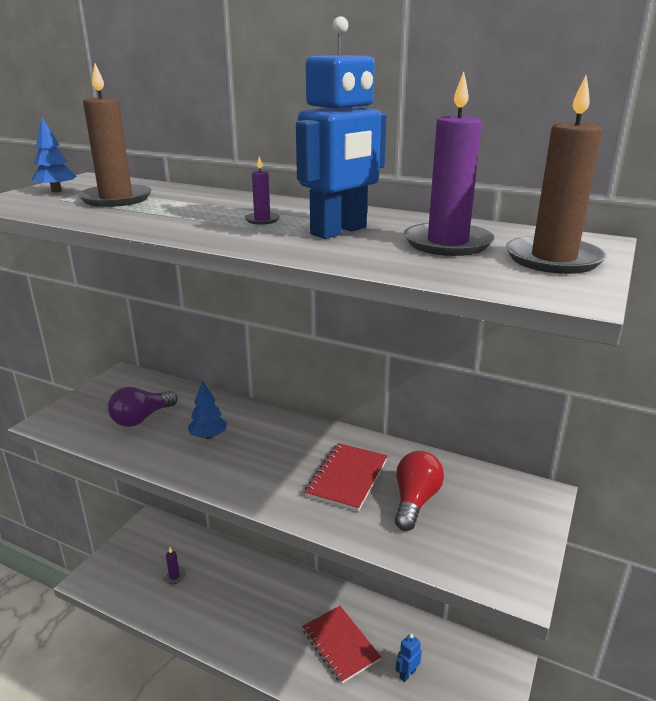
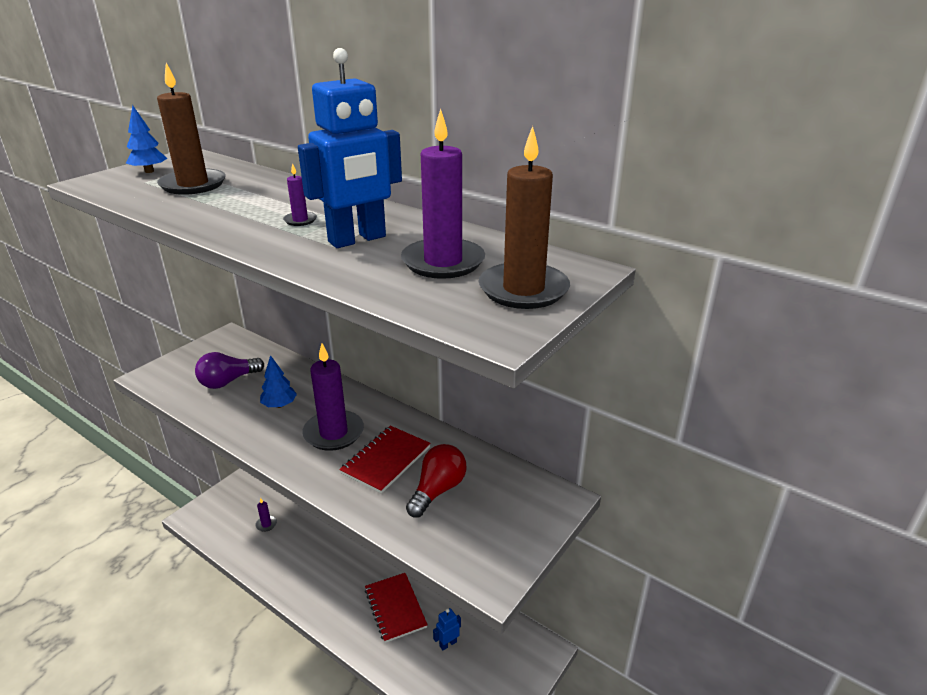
camera: 10 degrees right, 5 degrees up
(279, 457) = (333, 433): none -> purple candle

